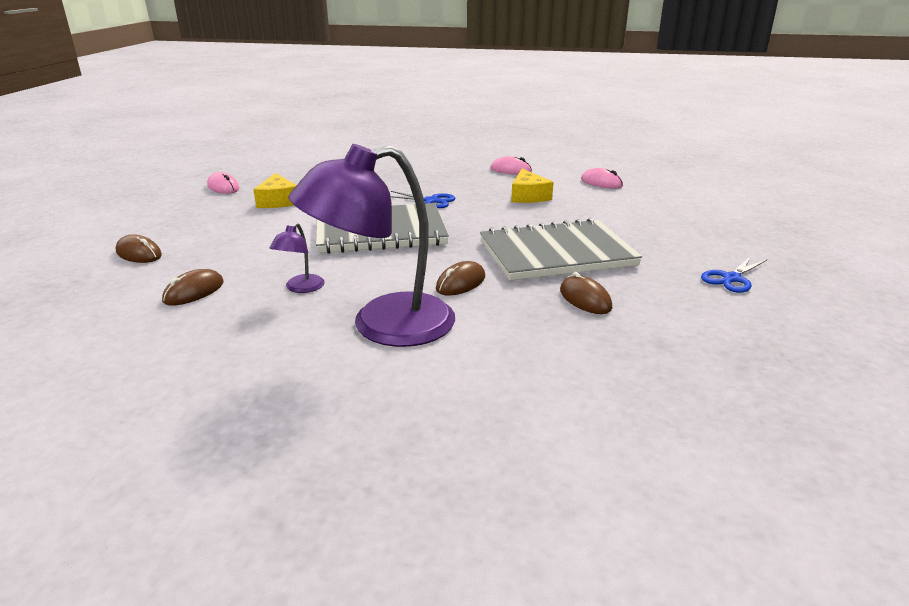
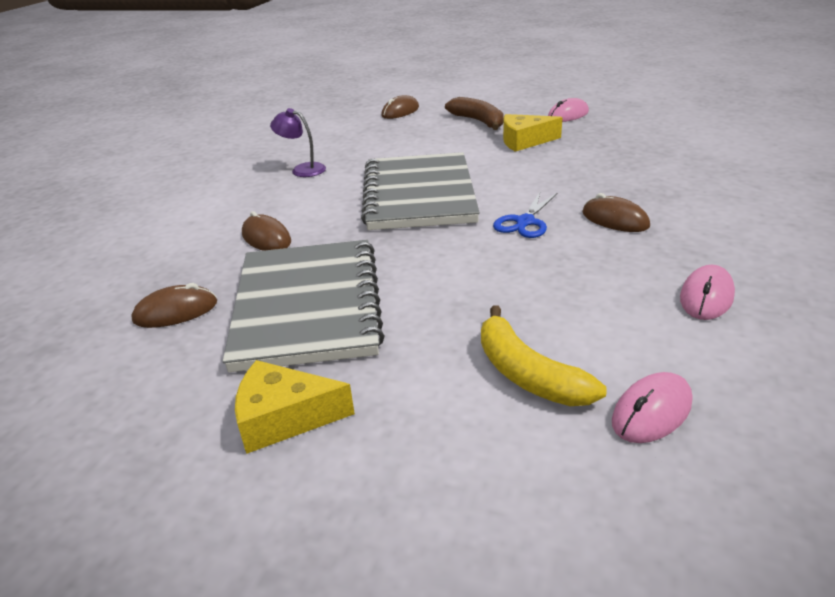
camera: 100 degrees right, 5 degrees up
(194, 292) = (319, 136): brown mouse -> brown mouse (615, 220)
(211, 217) = (478, 121): none -> brown banana
(383, 325) = (212, 204): purple lamp -> none
(528, 196) = (551, 304): yellow cheese -> yellow cheese (284, 418)
(590, 200) = (527, 373): none -> yellow banana
(731, 278) = (126, 473): blue scissors -> none

